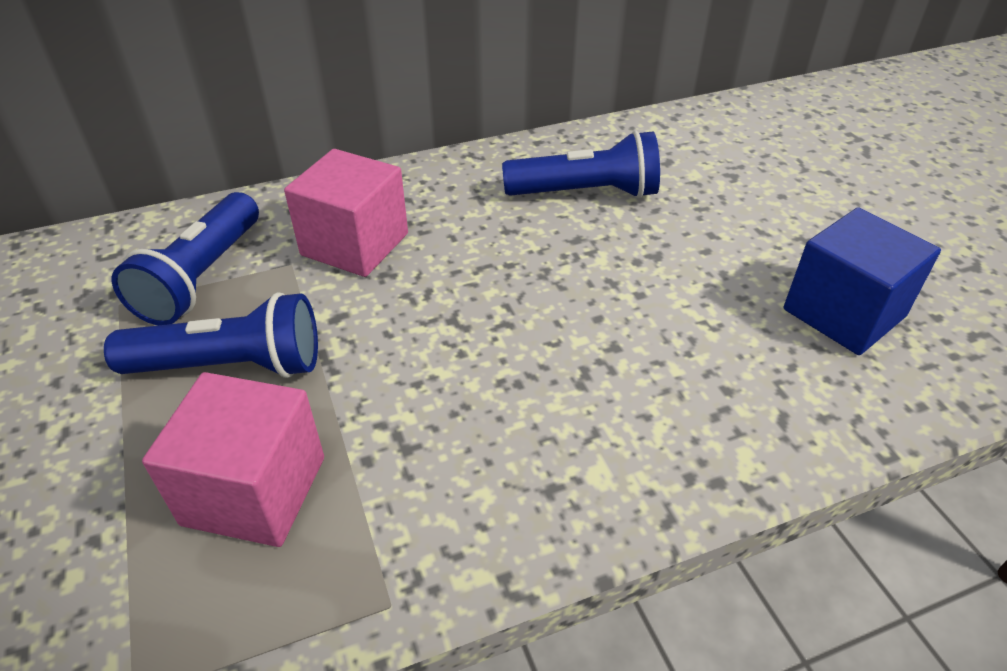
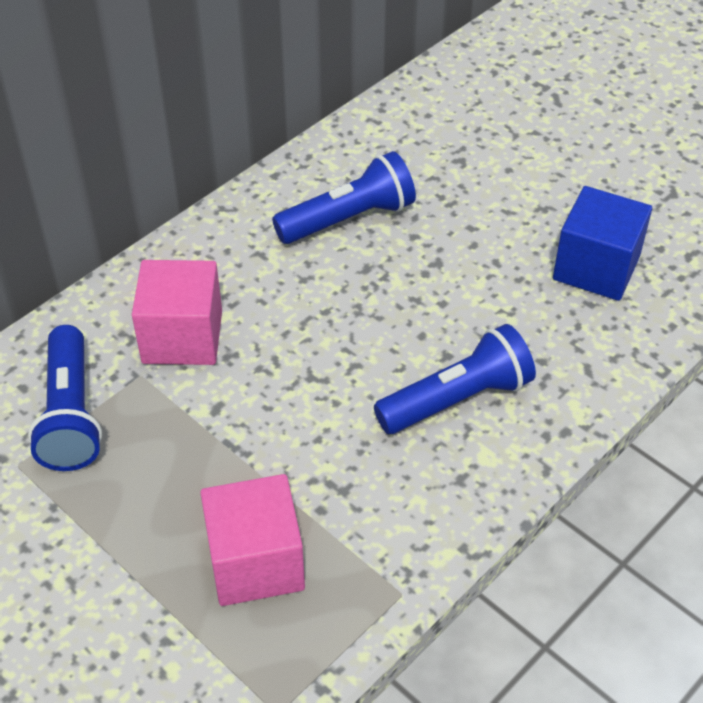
camera: 25 degrees left, 5 degrees up
(231, 366) = (162, 480): blue flashlight -> blue flashlight (457, 399)

